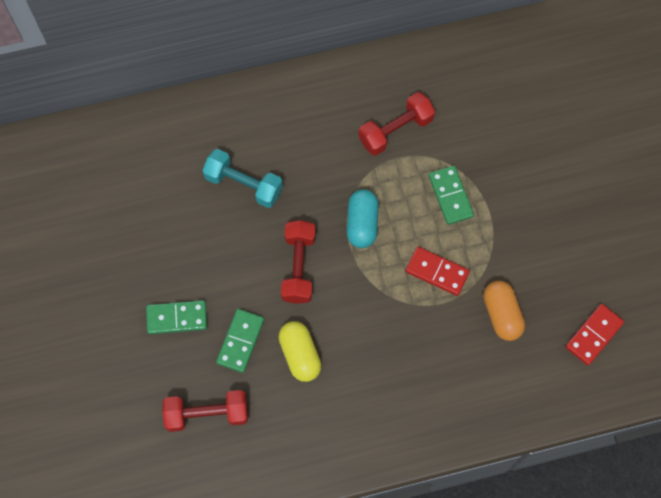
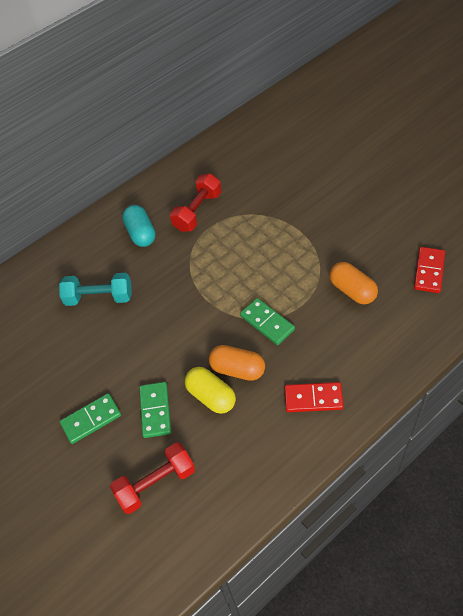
camera: 20 degrees left, 15 degrees down
(298, 267) = (174, 333): red dumbbell -> none
(340, 340) = (237, 369): none -> orange capsule
(362, 223) = (207, 281): turquoise capsule -> turquoise capsule (141, 233)
(437, 272) = (285, 286): red domino -> red domino (313, 398)
(450, 196) = (264, 233): green domino -> green domino (267, 322)

